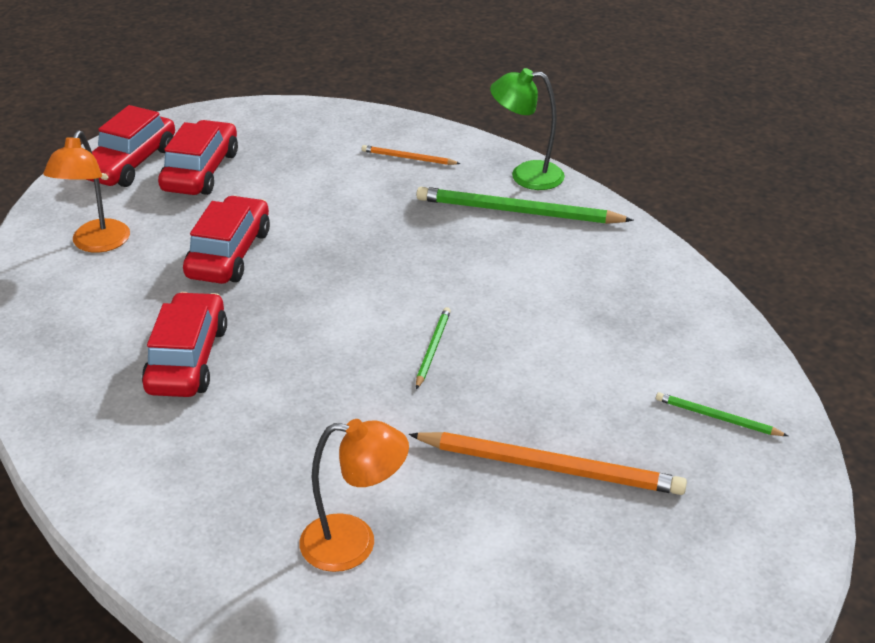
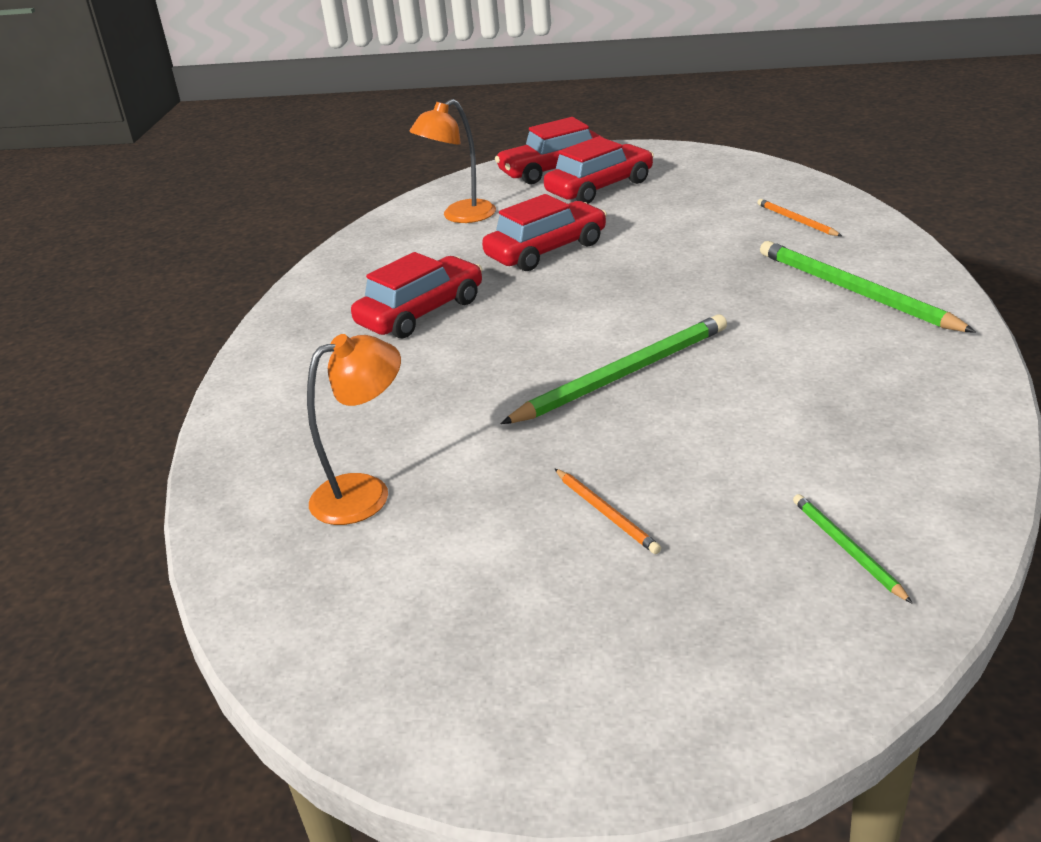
camera: 45 degrees right, 5 degrees down
(354, 543) = (365, 493): orange lamp -> orange lamp turned 75 degrees counterclockwise
(433, 349) = (623, 374): green pencil -> green pencil, size x2.00
(526, 175) = (903, 264): green lamp -> none
(550, 467) = (606, 513): orange pencil -> orange pencil, size x0.50

